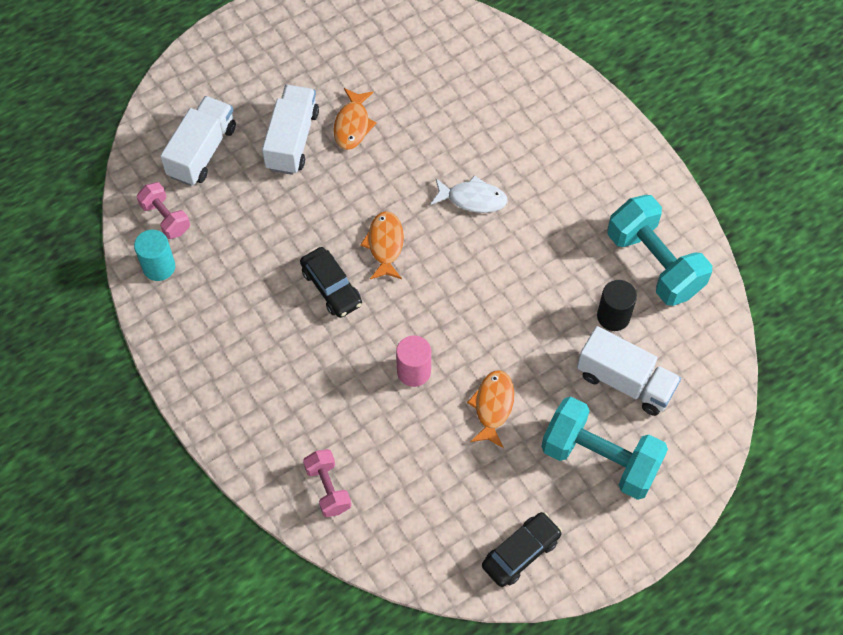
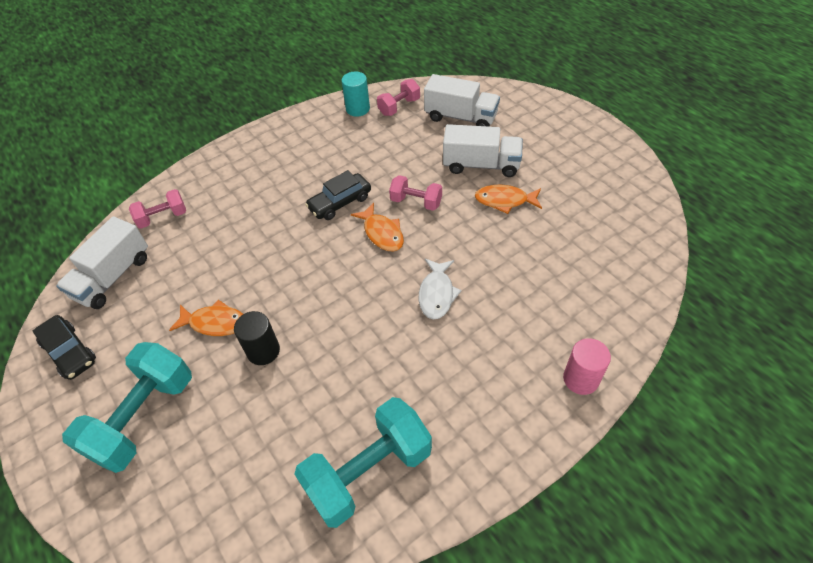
camera: 90 degrees right, 10 degrees down
(342, 209) = (416, 202): none -> pink dumbbell
(385, 245) = (382, 233): orange fish -> orange fish turned 60 degrees clockwise
(414, 371) = (257, 262): pink cylinder -> pink cylinder (580, 379)
(613, 316) = (302, 427): black cylinder -> black cylinder (263, 351)
(625, 381) = (224, 441): white truck -> white truck (113, 277)

